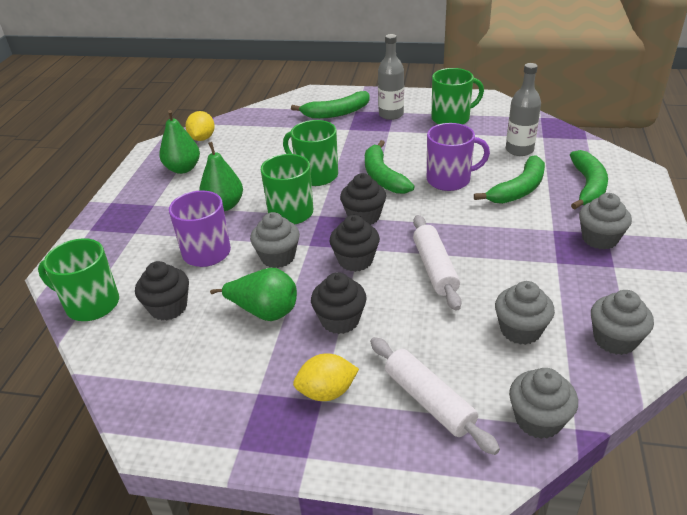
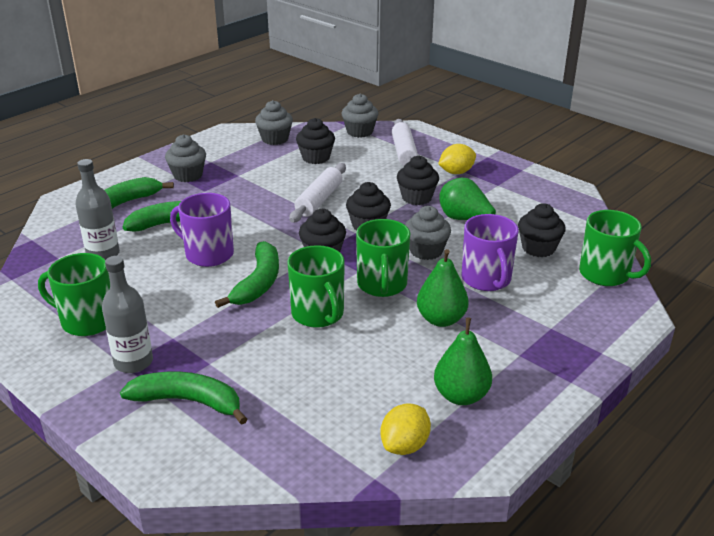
camera: 150 degrees left, 5 degrees down
(327, 392) = (456, 172): yellow lemon -> yellow lemon turned 45 degrees counterclockwise
(520, 330) = (316, 158): grey cupcake -> black cupcake

